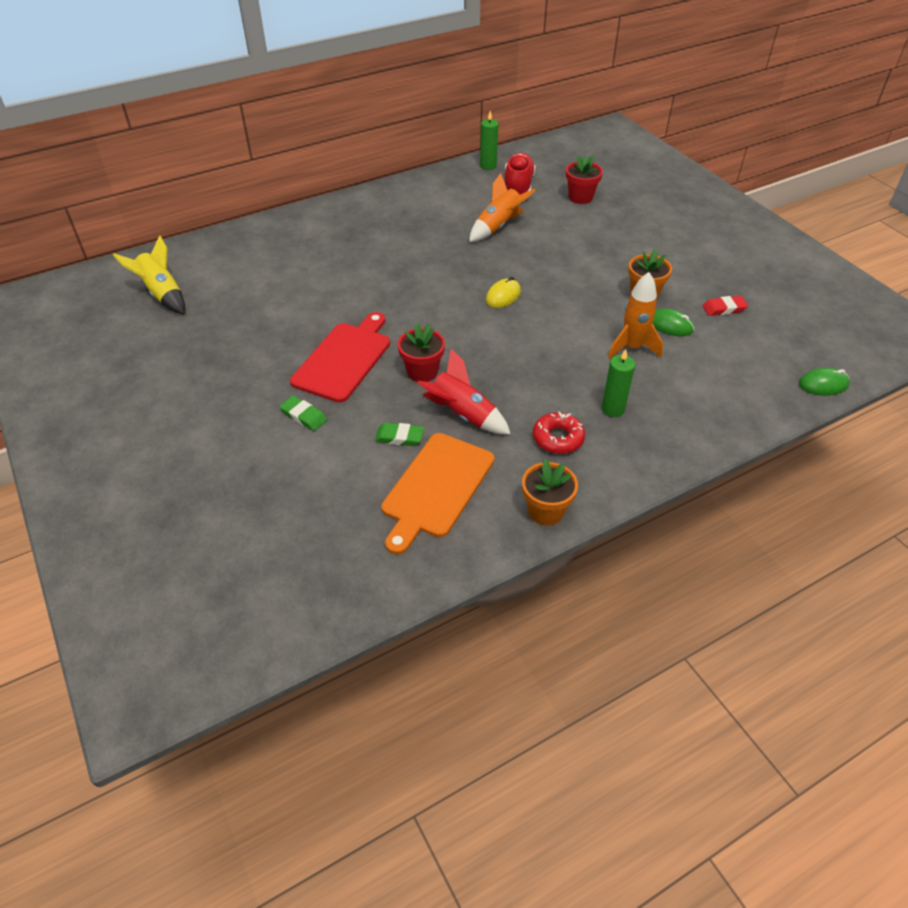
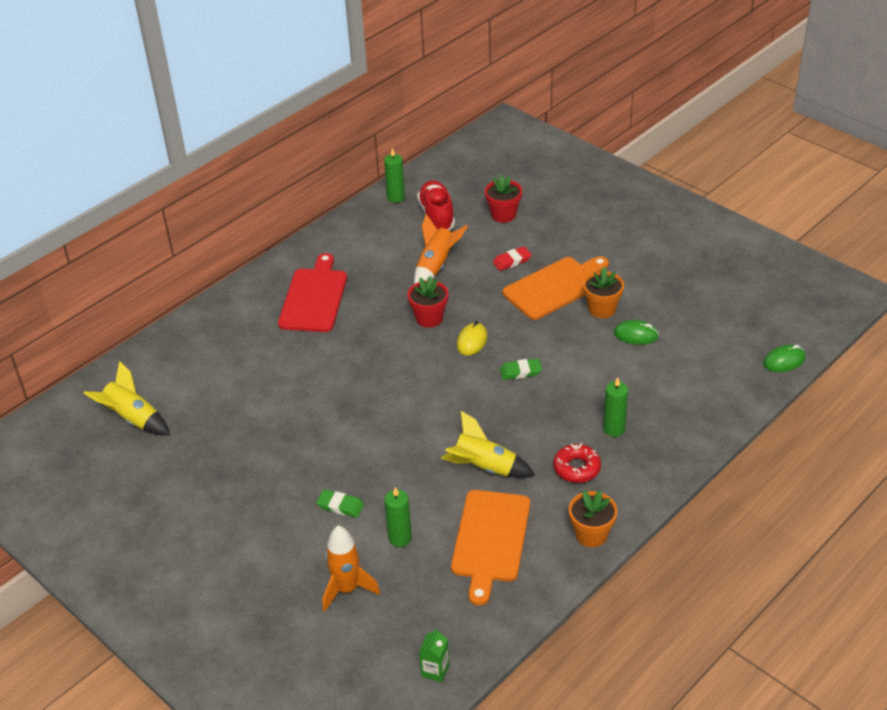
camera: 15 degrees left, 5 degrees down
(313, 612) = (435, 670): none -> green carton
(344, 359) = (350, 442): red cutting board -> red cutting board (314, 297)
(345, 462) = (400, 538): none -> green candle
(399, 437) = (437, 503): green eraser -> green eraser (520, 372)
(422, 372) = (429, 436): red flower pot -> red flower pot (429, 318)
(463, 415) = (484, 468): red rocket -> yellow rocket
(605, 266) = (555, 287): none -> orange cutting board
(632, 348) = (610, 365): orange rocket -> orange rocket (347, 589)
(724, 308) = (678, 306): red eraser -> red eraser (512, 261)

